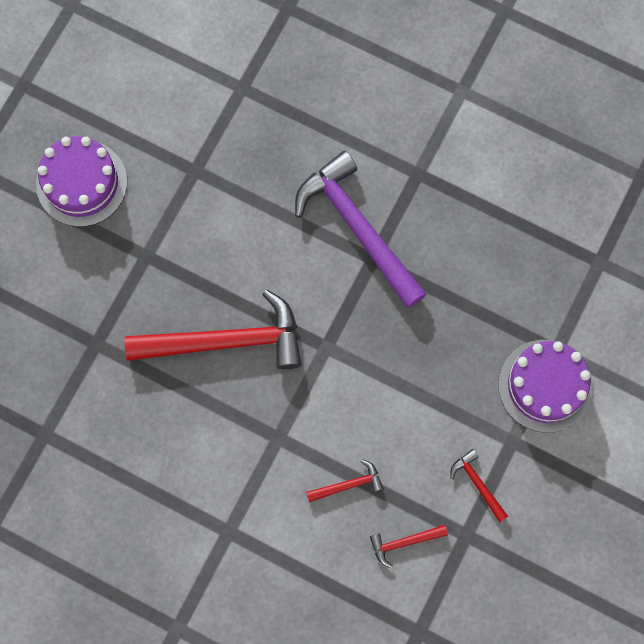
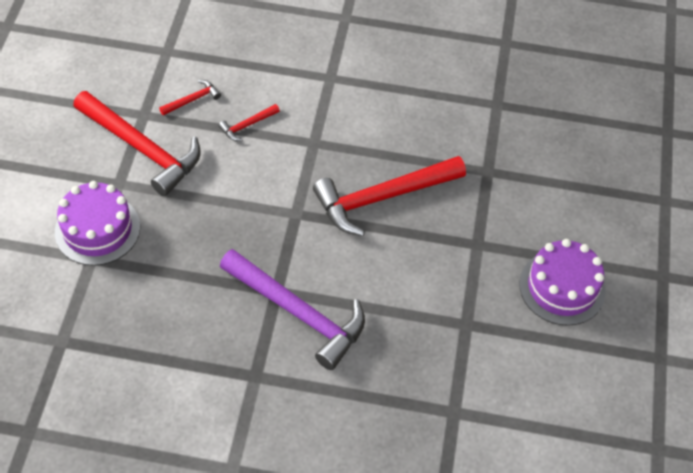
camera: 160 degrees right, 20 degrees down
(478, 484) = (142, 149): red hammer -> red hammer, size x2.34

